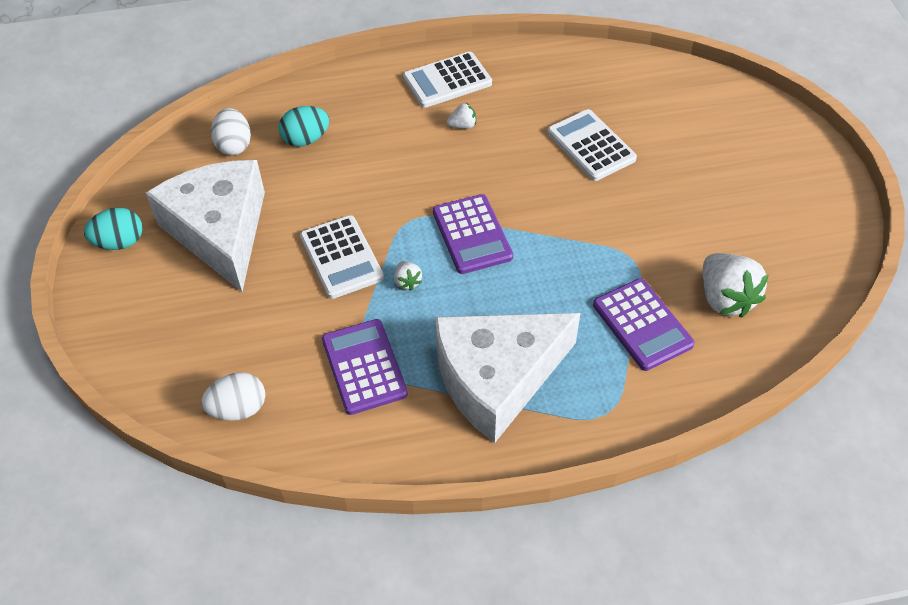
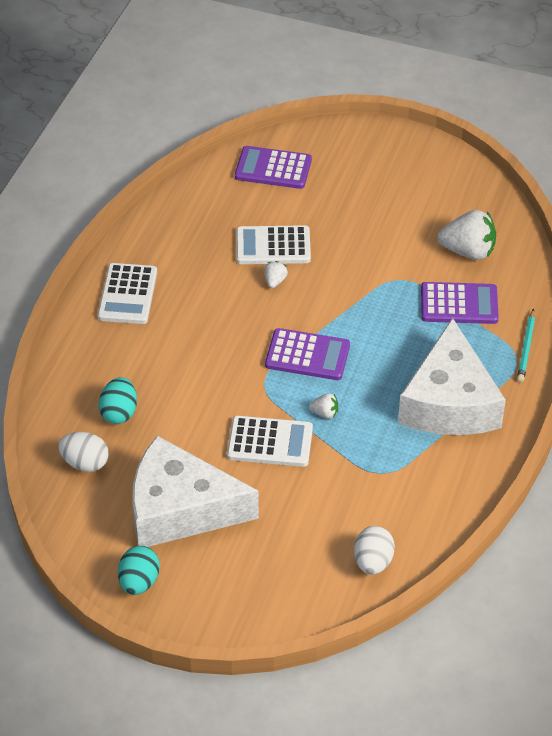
camera: 60 degrees left, 5 degrees down
(364, 367) = (386, 472): purple calculator -> purple calculator (273, 168)
(462, 126) = (188, 308): white strawberry -> white strawberry (275, 281)
(629, 415) = (526, 348): none -> turquoise pencil

